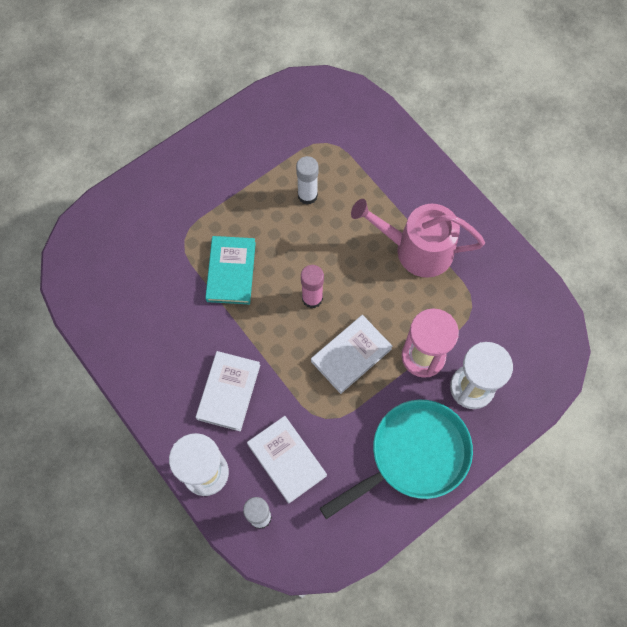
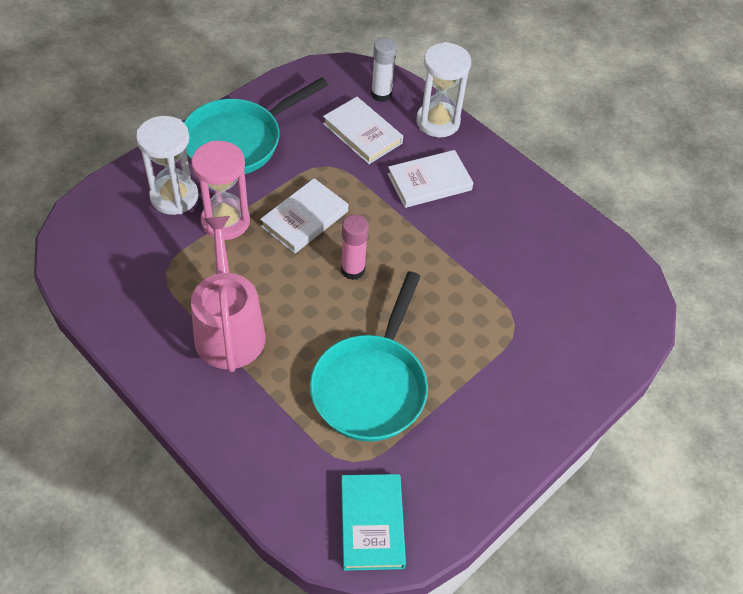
camera: 170 degrees right, 15 degrees down
(228, 392) = (429, 182): white book -> white book turned 60 degrees clockwise
(231, 271) = (451, 292): turquoise book -> turquoise book (372, 523)
(307, 195) = (371, 386): white glue stick -> turquoise pan
(417, 249) = (229, 329): pink watering can -> pink watering can turned 105 degrees counterclockwise

